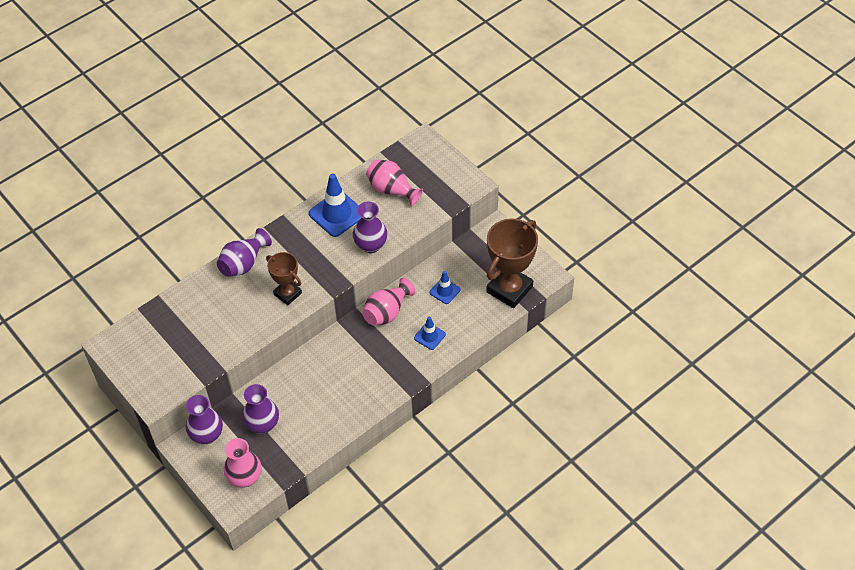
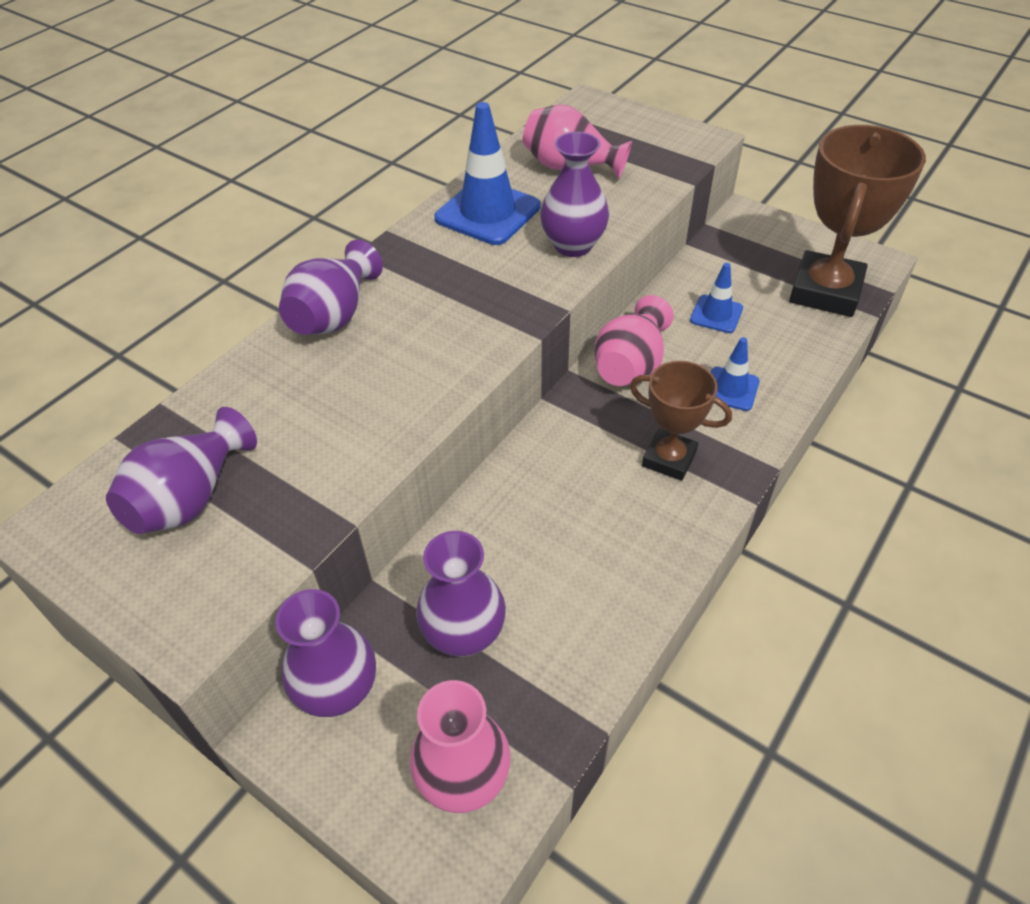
camera: 15 degrees left, 5 degrees down
(164, 344) = (190, 498): none -> purple vase
(287, 294) = (444, 349): brown trophy -> brown trophy (669, 459)

